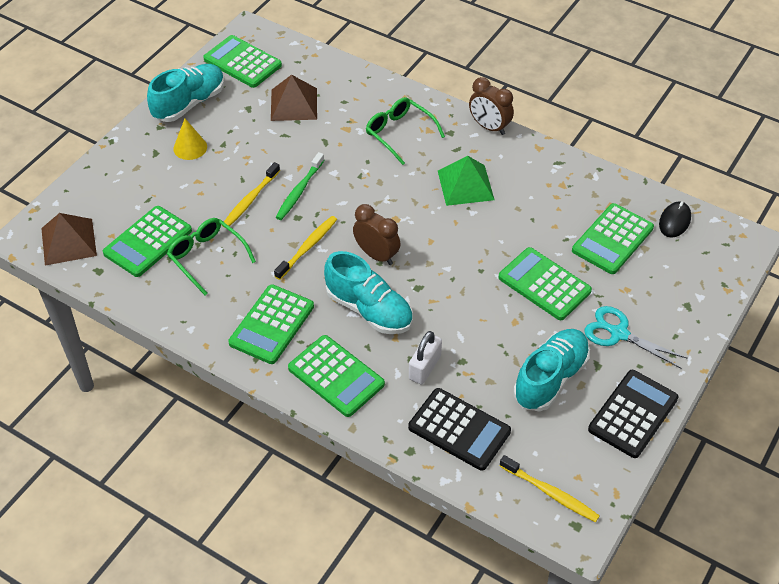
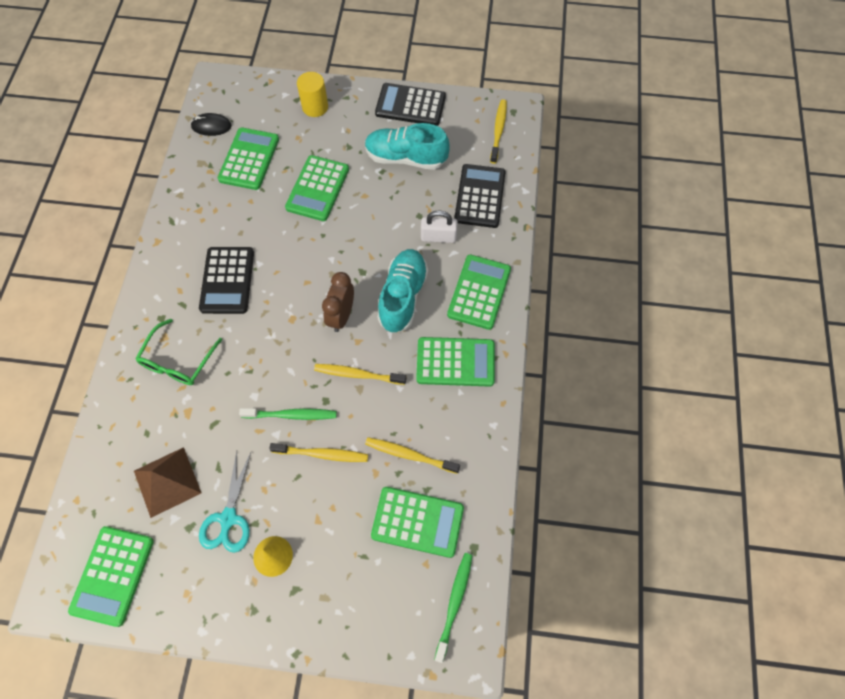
camera: 115 degrees left, 15 degrees up
(68, 241) = (454, 604): brown pyramid -> green toothbrush
(189, 103) = (203, 598): turquoise shoe -> none
(207, 257) = (410, 455): green glasses -> yellow toothbrush
(465, 185) = (227, 280): green pyramid -> black calculator
(489, 127) = (142, 288): brown clock -> none
(612, 239) = (249, 159): green calculator -> green calculator turned 90 degrees counterclockwise
(619, 334) = (343, 130): turquoise scissors -> turquoise scissors (228, 518)
(668, 318) = (315, 107): none -> yellow cylinder

